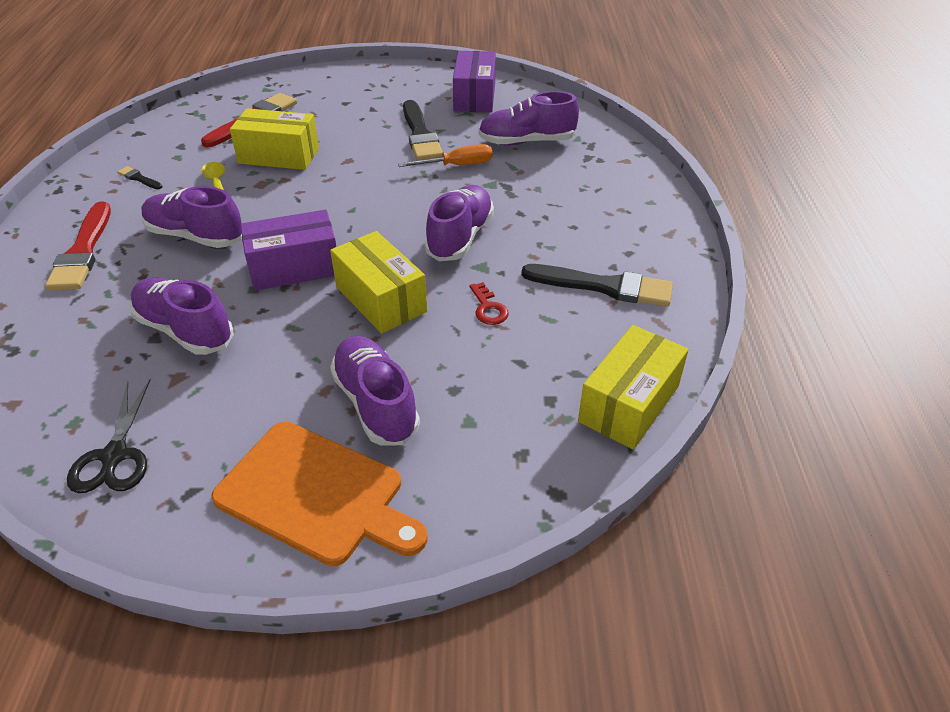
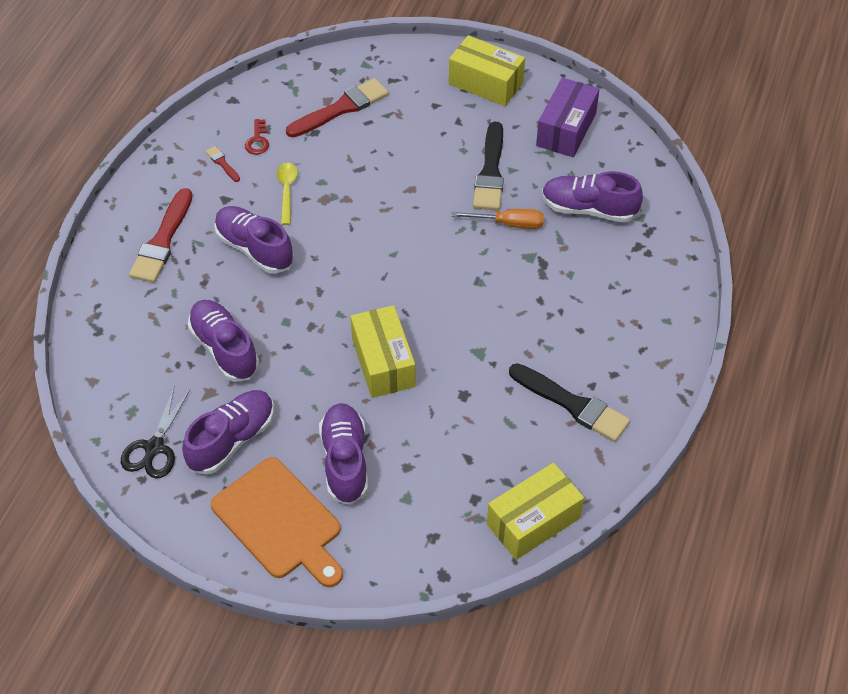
camera: 20 degrees right, 10 degrees up
(139, 178) = (222, 163): black brush -> red brush
(279, 156) = (350, 166): yellow box -> yellow box (485, 83)
(294, 267) = (325, 308): purple box -> none
(460, 237) = (475, 314): purple shoe -> purple shoe (232, 440)
(488, 308) = (466, 398): red key -> red key (257, 141)

